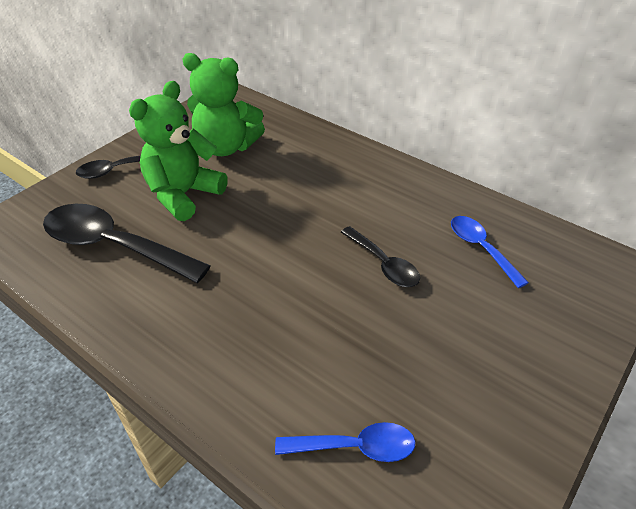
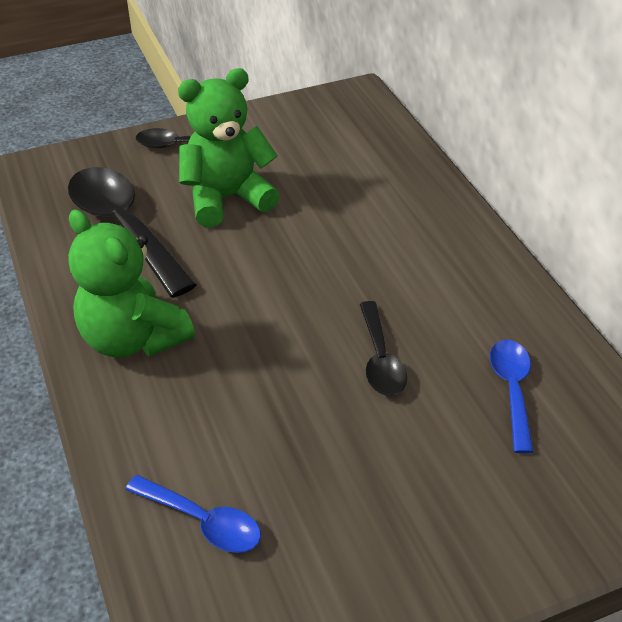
camera: 30 degrees right, 0 degrees up
(226, 147) = (311, 159): green teddy bear -> green teddy bear (133, 338)

